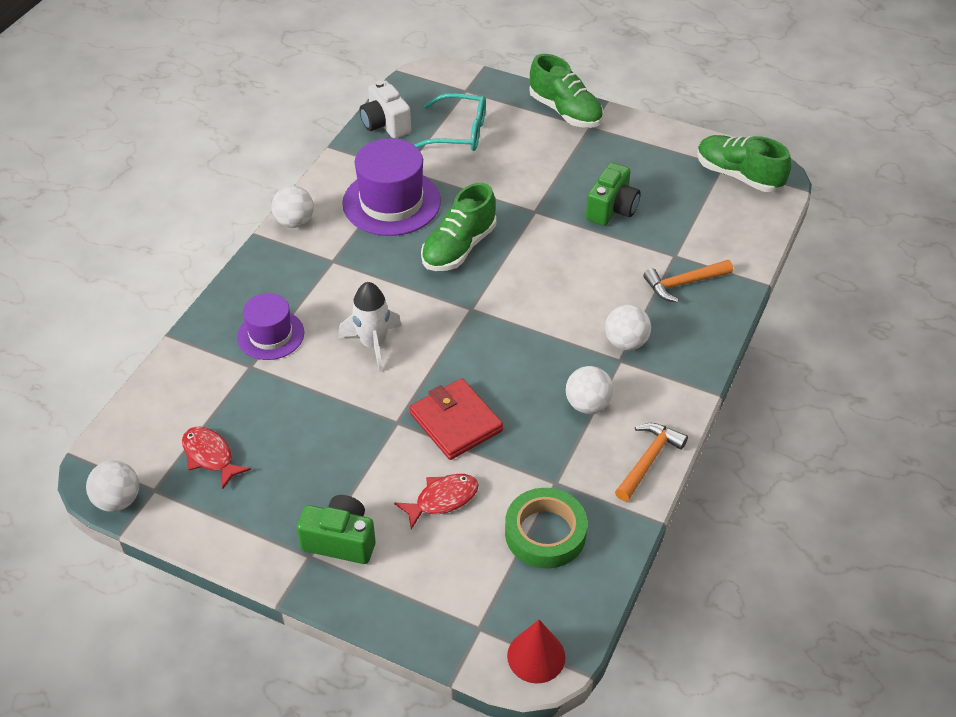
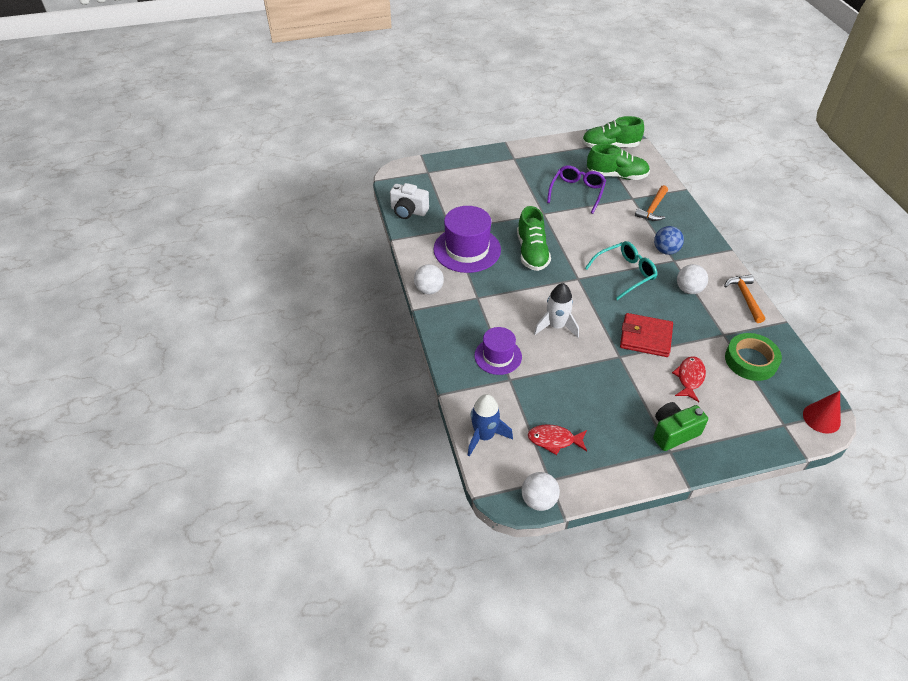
camera: 40 degrees left, 0 degrees up
(152, 403) = (484, 436): none -> blue rocket
(459, 132) = (453, 195): turquoise glasses -> turquoise glasses (625, 273)
(565, 111) = (492, 157): green shoe -> green shoe (616, 176)
(612, 209) = (577, 192): green camera -> purple glasses
(626, 342) = (665, 250): white ball -> blue ball

